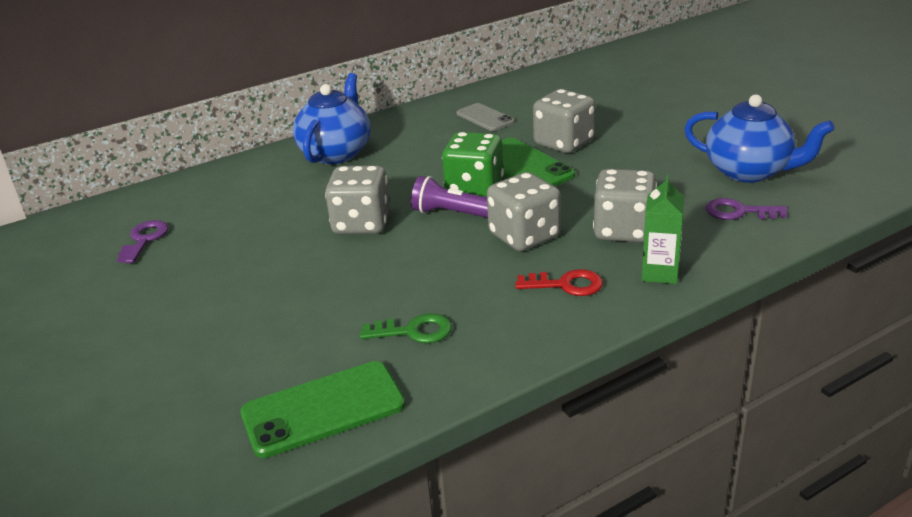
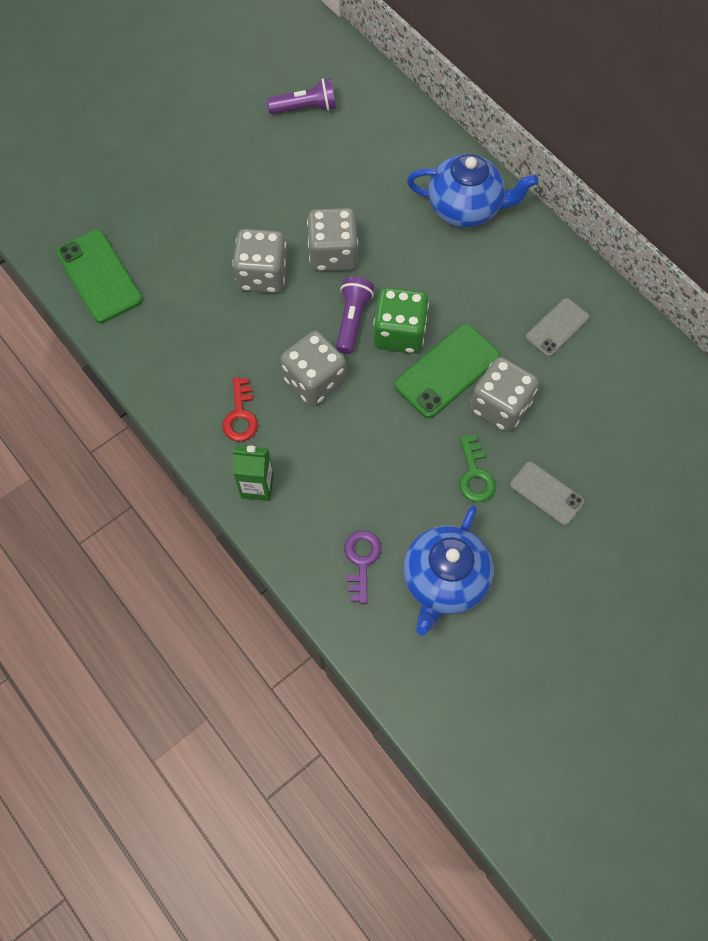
camera: 80 degrees right, 35 degrees up
(144, 239) = (305, 108): purple key -> purple flashlight
(414, 331) = (181, 316): green key -> green key (475, 475)
(623, 230) = (326, 460): grey dice -> grey dice (262, 275)
(652, 127) = (546, 493): none -> grey phone

